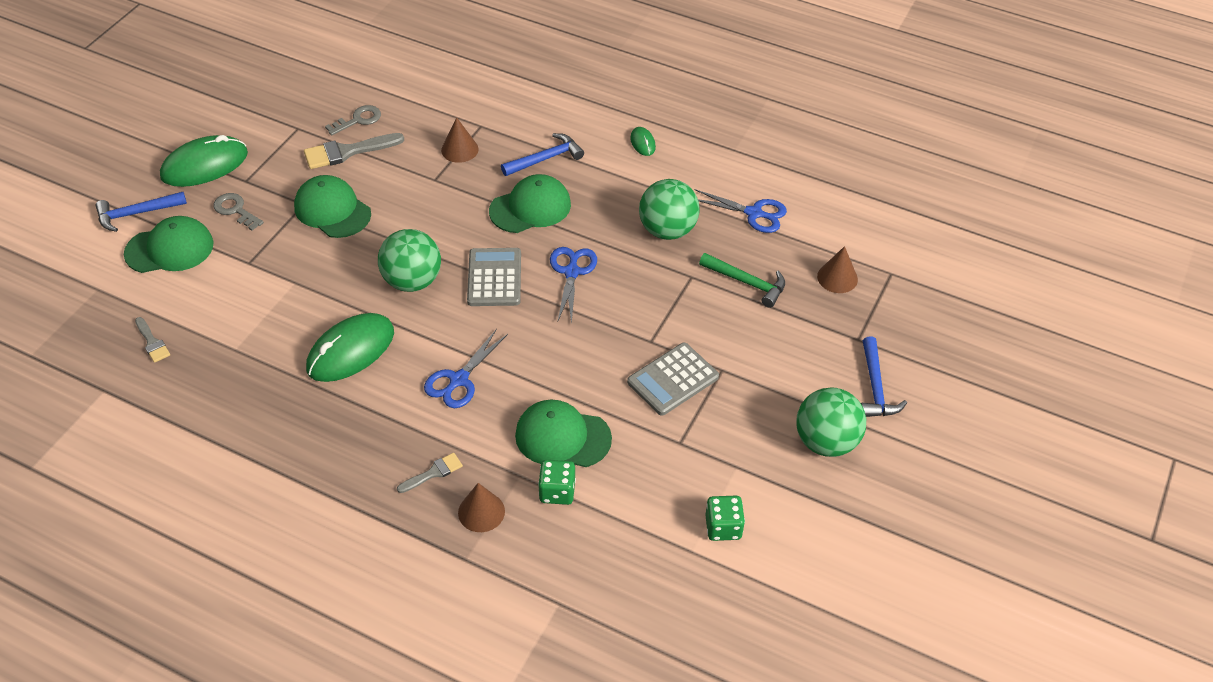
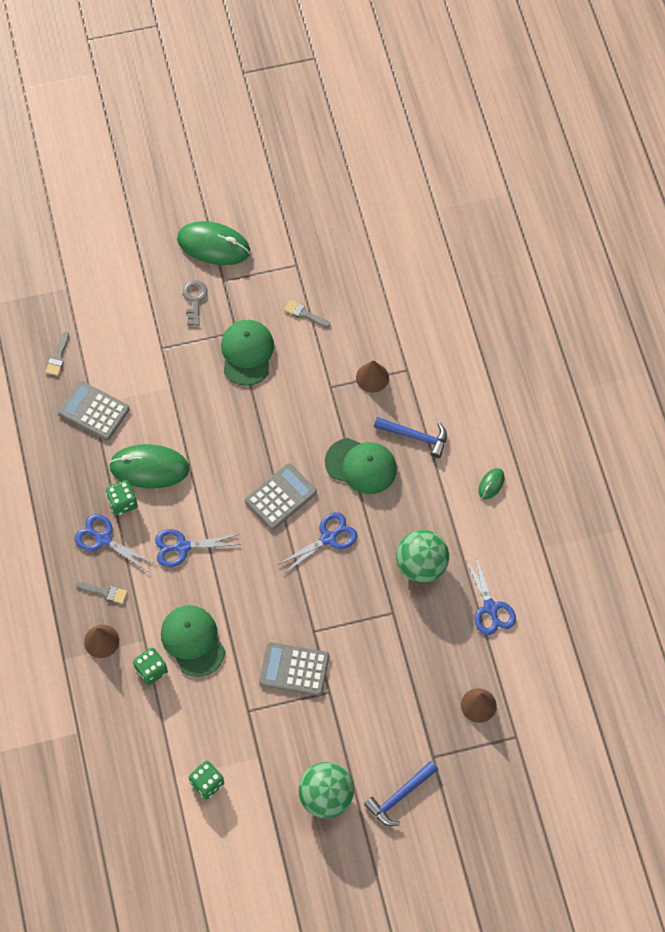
camera: 50 degrees right, 15 degrees up
(137, 213) = (140, 249): blue hammer -> none
(170, 249) = (131, 295): green cap -> none
(241, 353) = (94, 411): none -> grey calculator
(347, 152) = (304, 314): grey brush -> grey brush, size x0.56
(358, 120) = (339, 293): grey key -> none
(360, 395) = (122, 503): none -> green dice
(378, 435) = (103, 539): none -> blue scissors
(412, 281) = (233, 452): green ball -> none
(747, 282) = (420, 651): green hammer -> none

